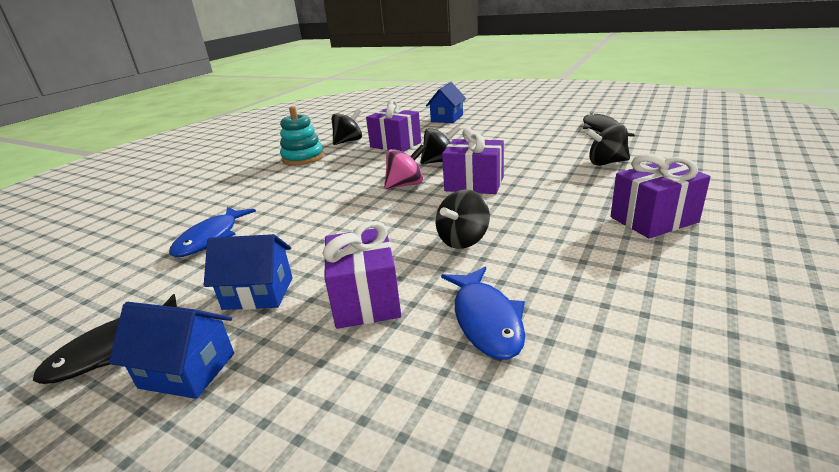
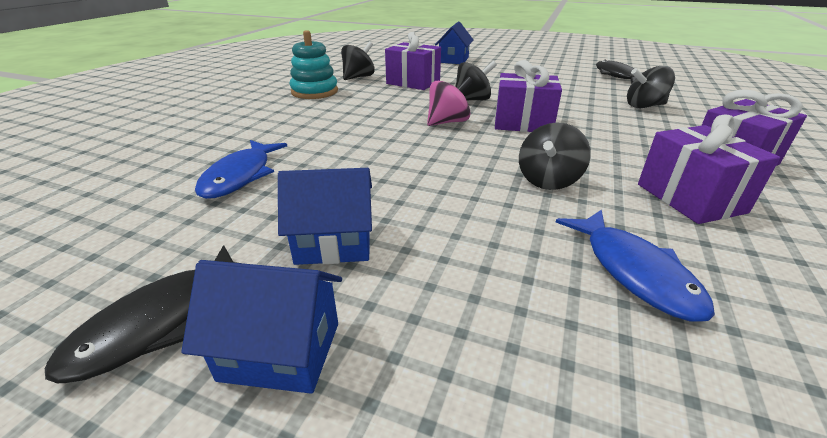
camera: 10 degrees left, 5 degrees up
(366, 299) = (475, 249): purple gift -> purple gift (690, 198)

